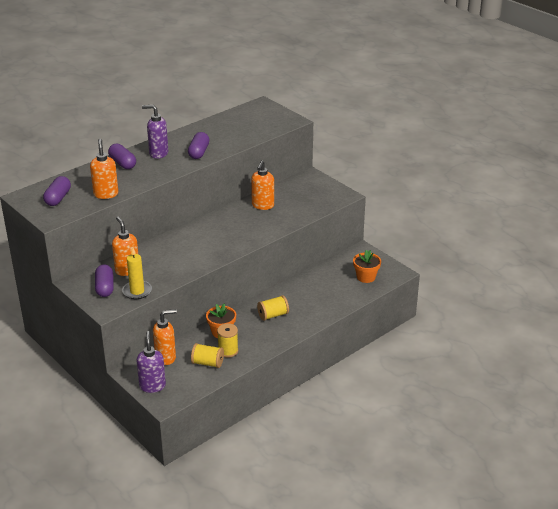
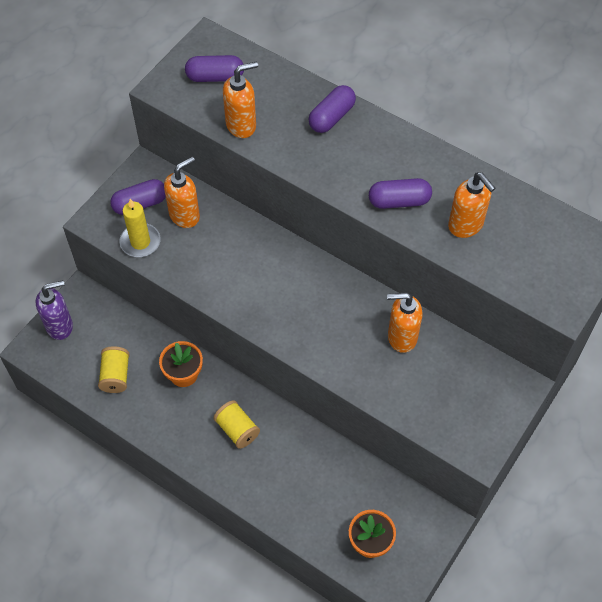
camera: 75 degrees right, 25 degrees up
(158, 153) = (376, 151): purple soap dispenser -> none
(166, 357) = (117, 324): orange soap dispenser -> orange soap dispenser (466, 225)
(228, 351) = (145, 393): yellow spool -> none

